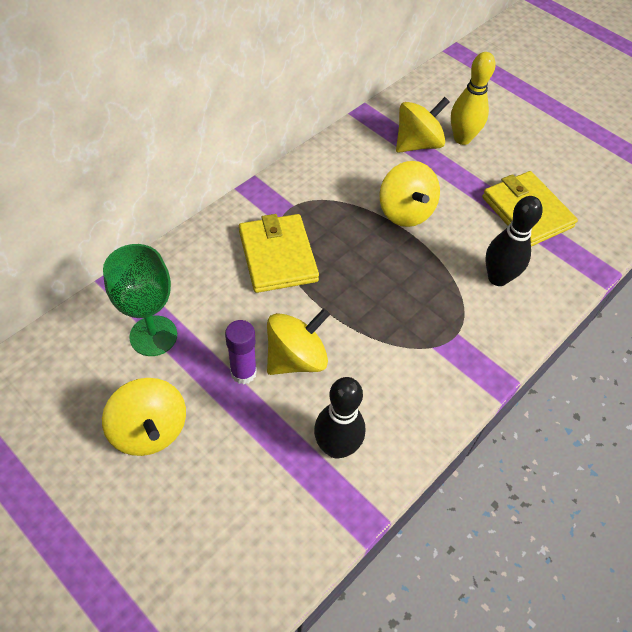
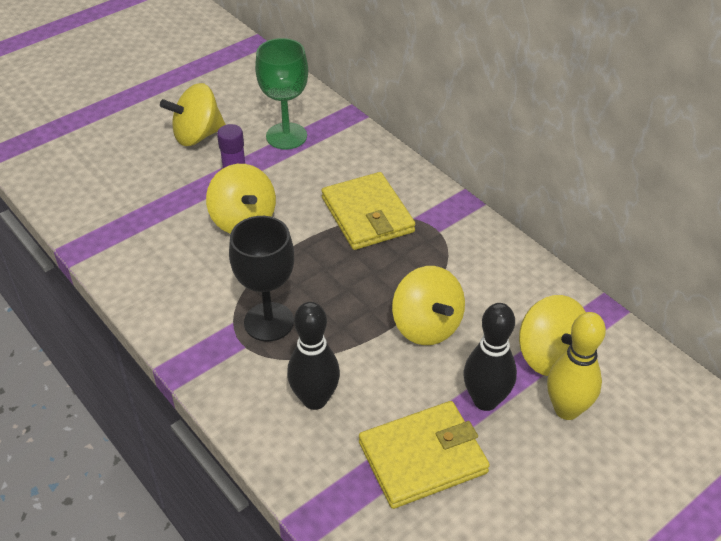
camera: 100 degrees right, 10 degrees down
(277, 256) = (367, 215): yellow wallet -> yellow wallet turned 75 degrees clockwise
(336, 447) = (146, 239): black bowling pin -> black bowling pin (485, 400)
(405, 212) = (426, 326): yellow spinning top -> yellow spinning top turned 105 degrees counterclockwise
(426, 319) = (269, 322): none -> black goblet

